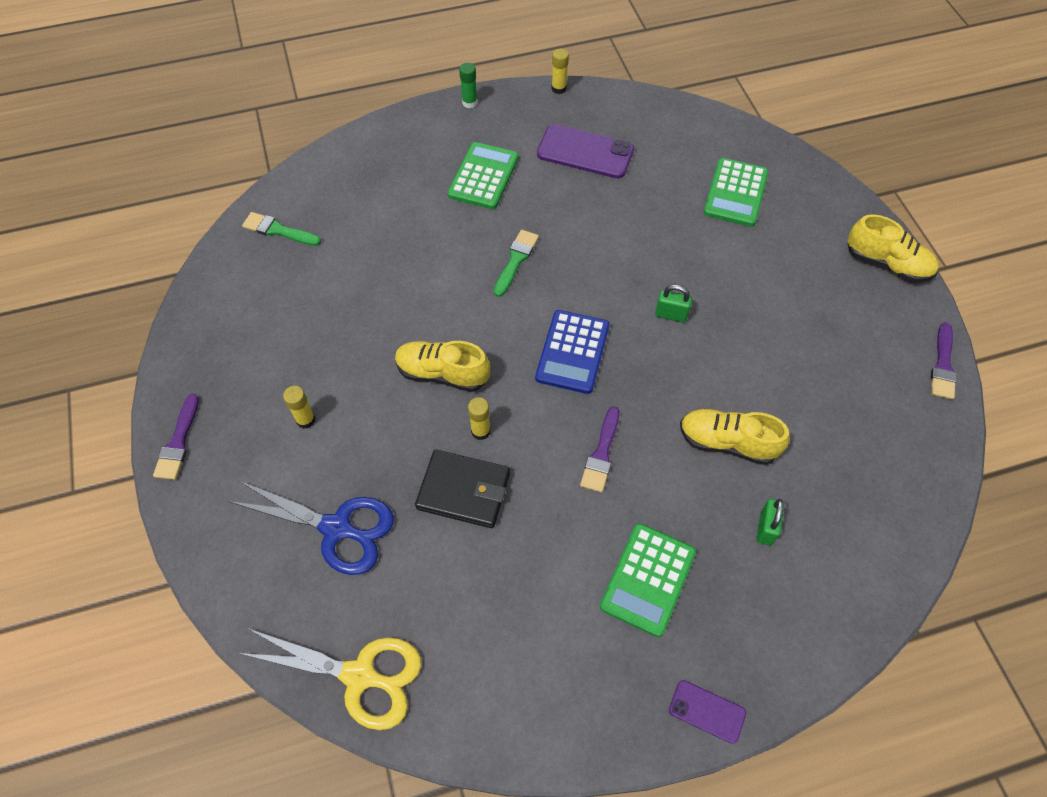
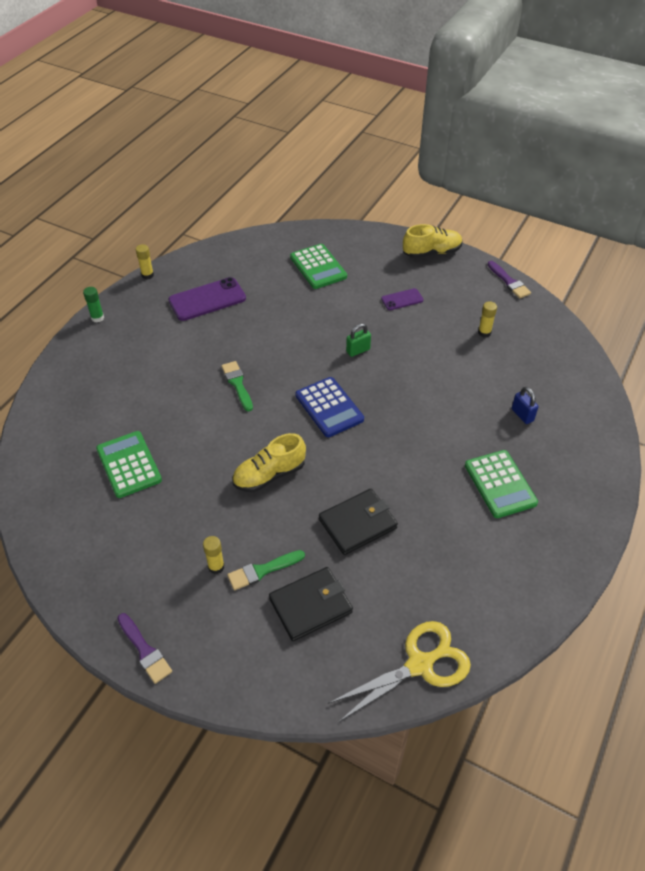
camera: 45 degrees left, 10 degrees down
(278, 230) = (54, 478): green brush -> green brush (262, 570)
(336, 528) = (310, 605): blue scissors -> black wallet
(480, 431) = (329, 486): yellow glue stick -> yellow glue stick (484, 332)
(483, 176) = (159, 353): green calculator -> green calculator (129, 465)
(601, 454) = (406, 445): purple brush -> none
(707, 711) = (595, 518): purple phone -> purple phone (402, 299)
(727, 443) = (459, 390): yellow shoe -> none
(765, 528) = (522, 415): green padlock -> blue padlock

